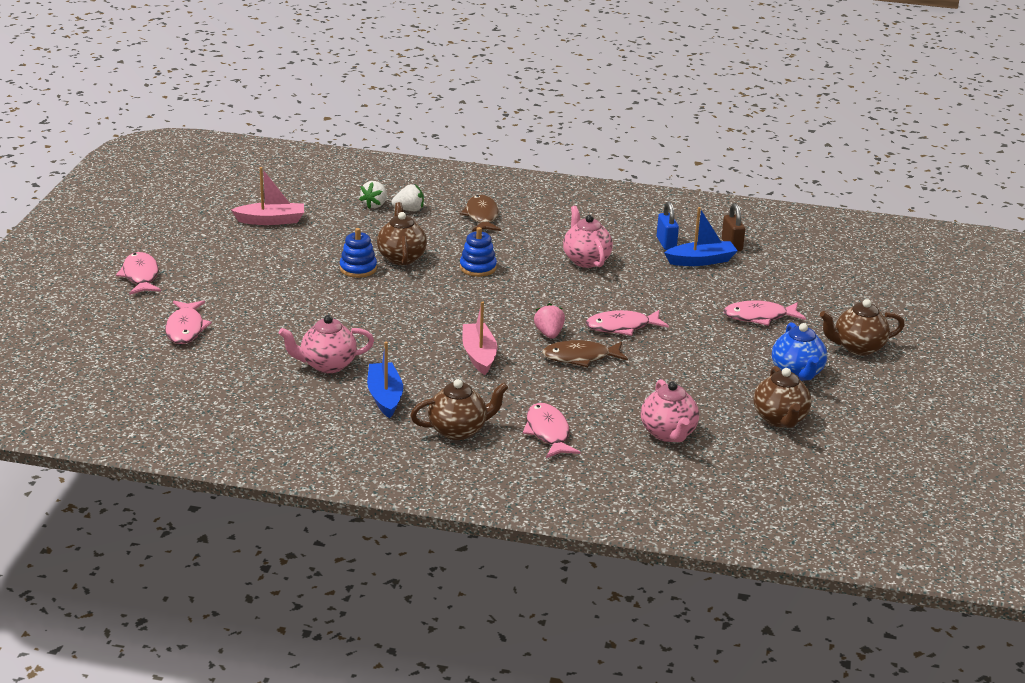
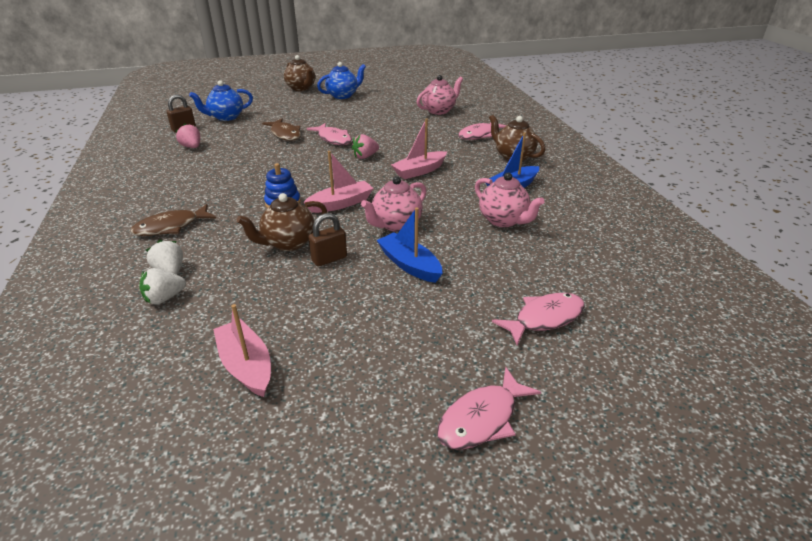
camera: 115 degrees left, 5 degrees up
(358, 269) = (329, 259): blue stacking toy -> brown padlock
(375, 205) = (165, 298): white strawberry -> white strawberry turned 150 degrees clockwise
(447, 294) = (341, 204): none -> pink boat
(580, 357) = (385, 142): brown fish -> brown fish (285, 134)
(586, 260) = (239, 167): pink teapot -> pink teapot (396, 224)
(666, 243) = (192, 147): blue padlock -> pink strawberry
(701, 261) = (215, 133): blue boat -> blue boat (409, 265)
(757, 274) = (226, 117): none -> blue teapot
(759, 317) = (285, 110): pink fish -> none
(780, 419) = (393, 93): brown teapot -> none

